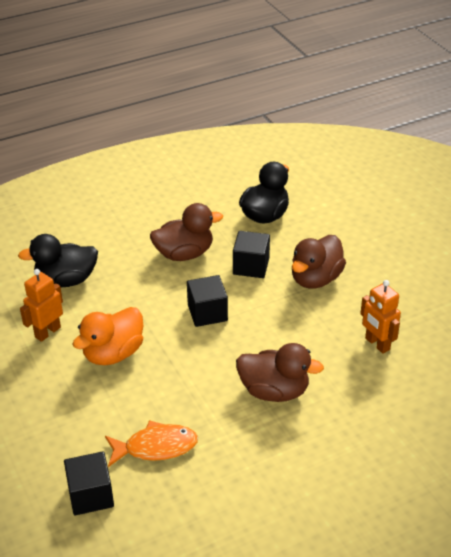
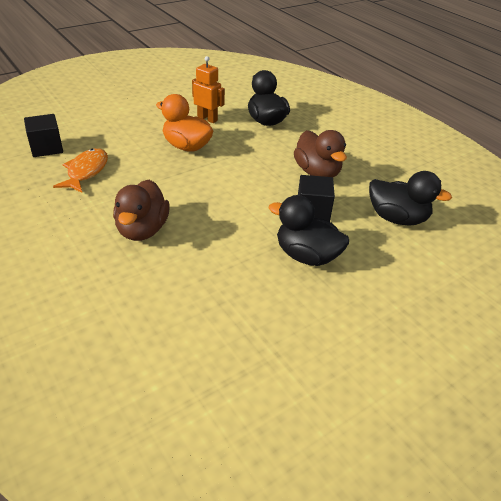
camera: 80 degrees right, 0 degrees up
(156, 447) = (86, 171): orange fish -> orange fish turned 150 degrees counterclockwise
(207, 313) = (241, 188): black cube -> none
(315, 279) = (306, 256): brown duck -> black duck
(377, 344) = (210, 303): orange robot -> none

